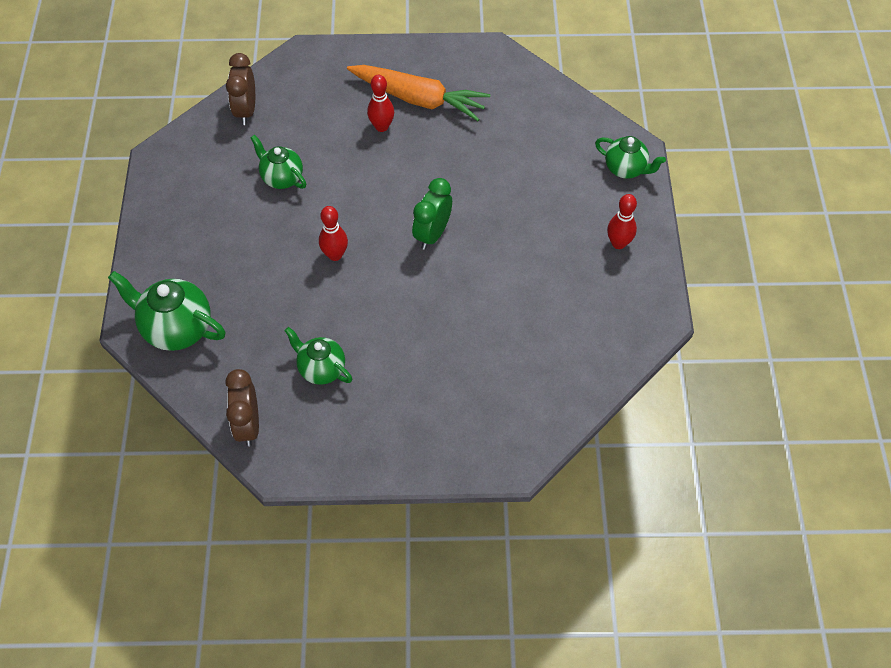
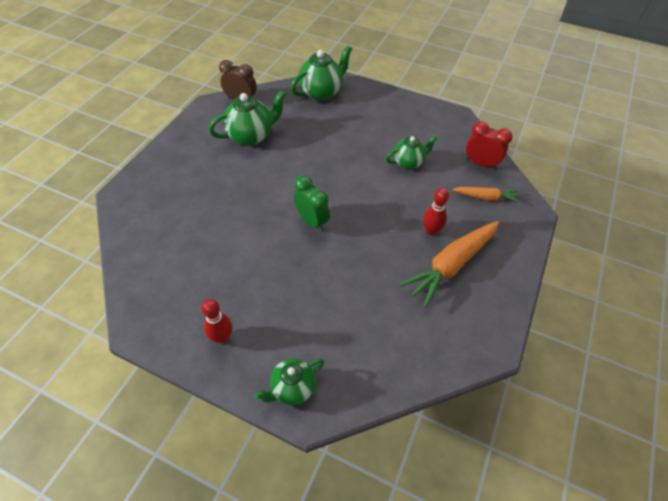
camera: 115 degrees right, 5 degrees down
(246, 111) = (480, 163): brown clock -> red clock
(303, 94) = (486, 197): none -> orange carrot
(321, 369) = (251, 136): green teapot -> green teapot, size x1.55
(335, 255) = (328, 167): red bowling pin -> none

